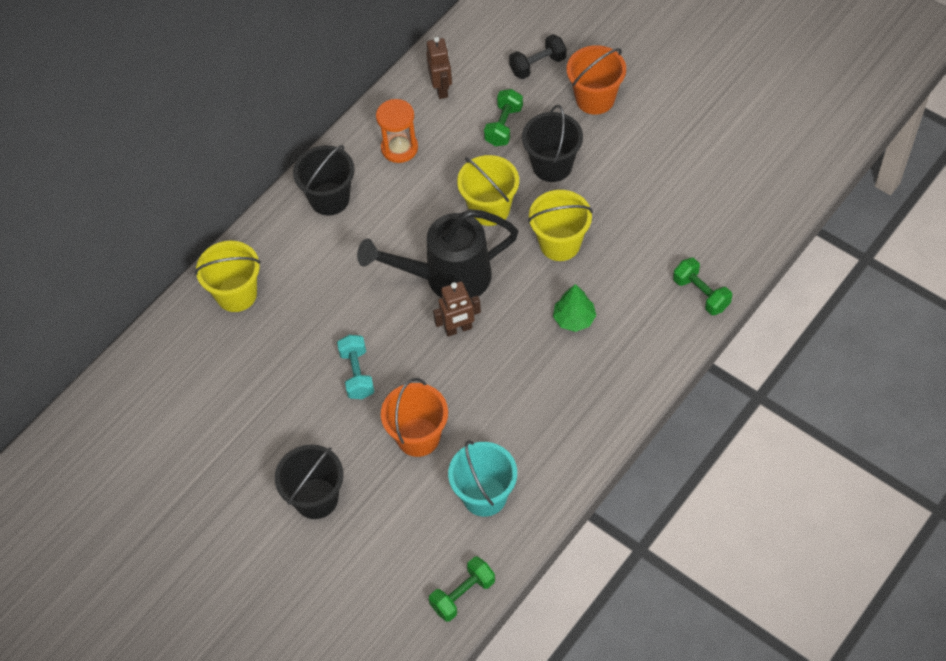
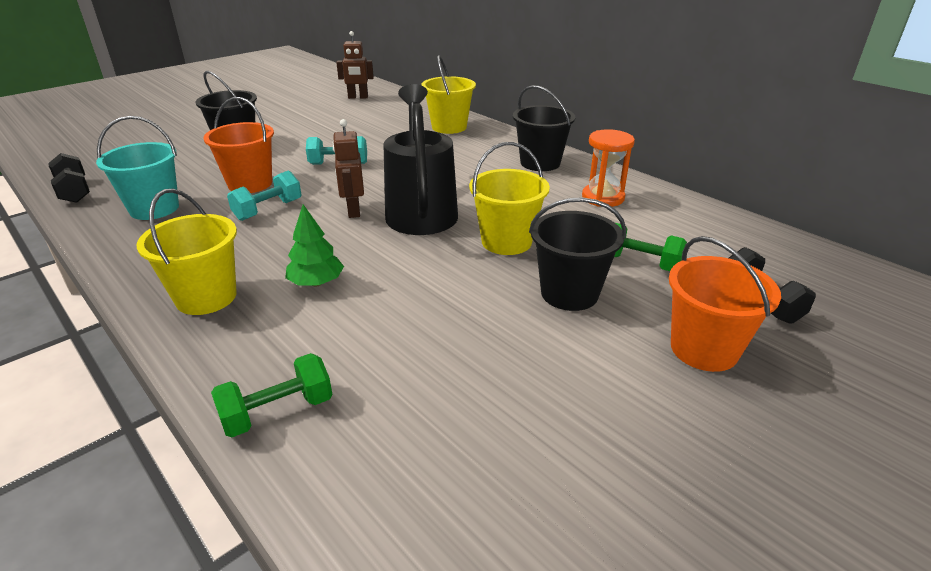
camera: 95 degrees right, 25 degrees down
(441, 89) = (696, 227): brown robot -> brown robot (358, 97)
(463, 594) = (74, 191): green dumbbell -> black dumbbell
(469, 397) = (268, 210): none -> turquoise dumbbell
(560, 244) = (436, 285): yellow bucket -> yellow bucket (206, 297)

